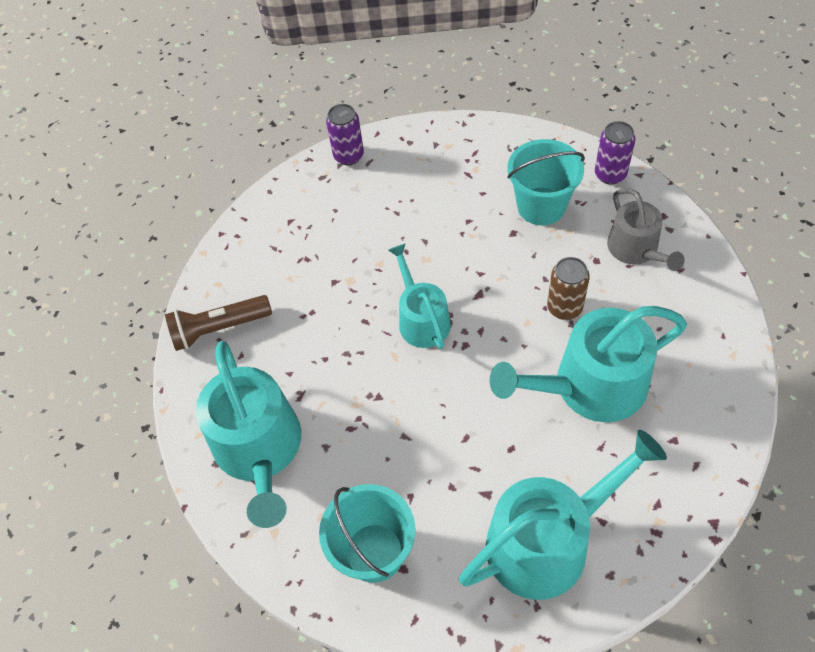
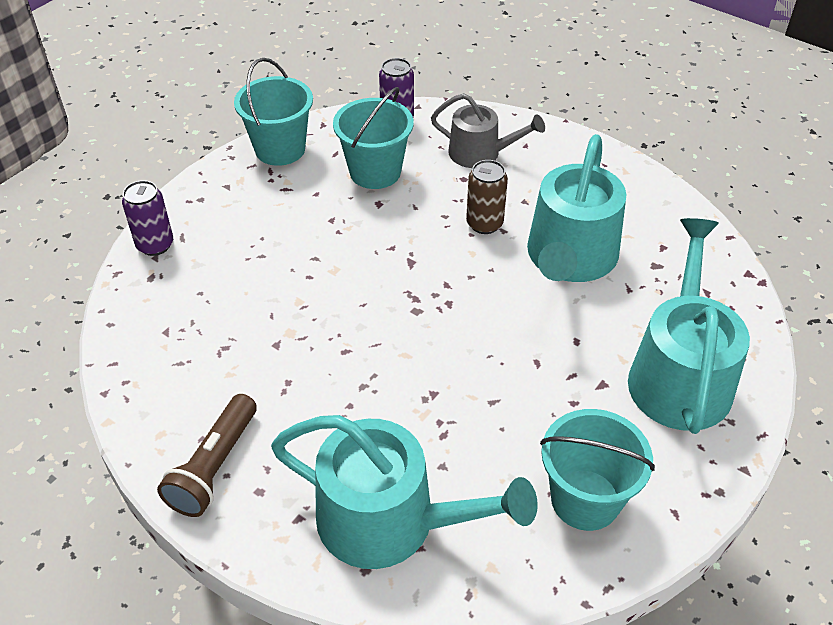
camera: 55 degrees left, 10 degrees down
(421, 319) = (390, 313): turquoise watering can -> none
(500, 140) = (280, 149): none -> turquoise bucket

